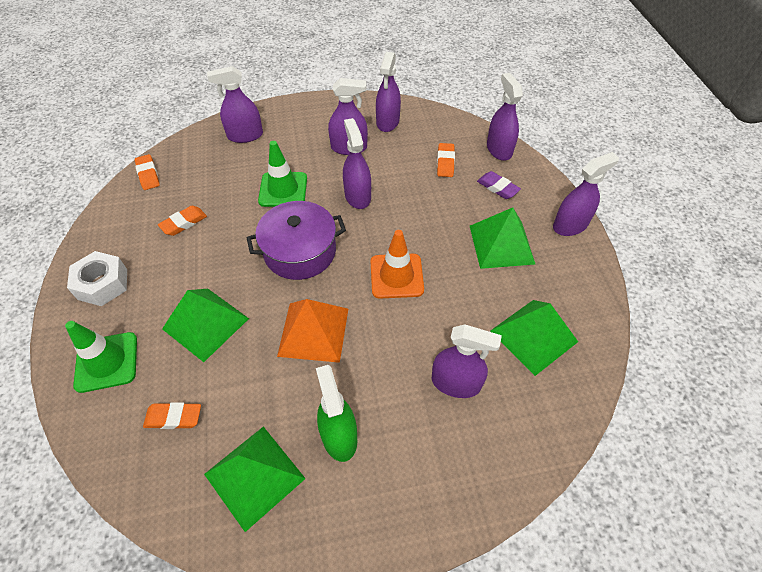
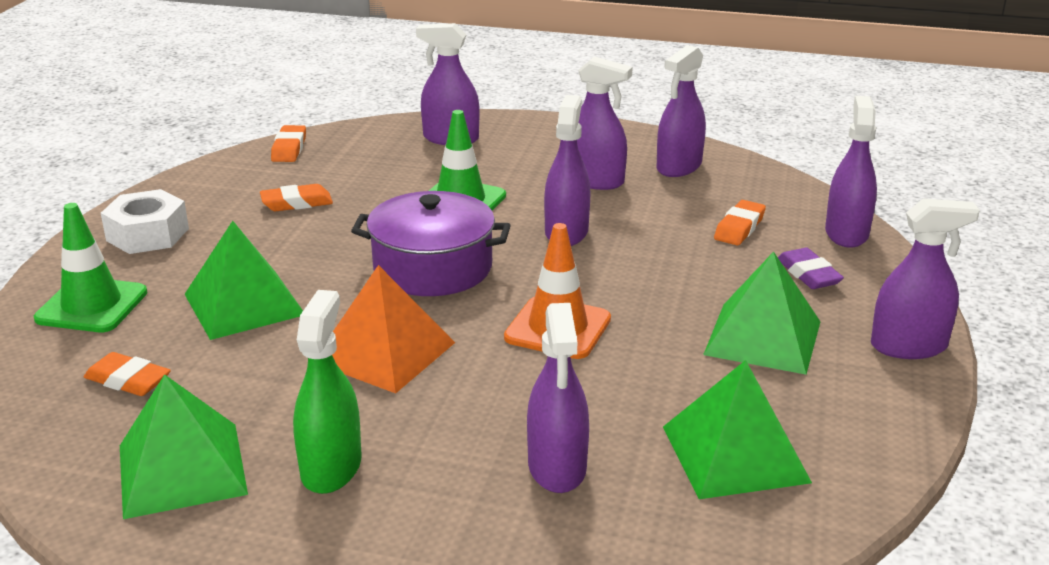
camera: 25 degrees right, 25 degrees down
(456, 383) = (557, 467): purple spray bottle -> purple spray bottle turned 45 degrees clockwise

